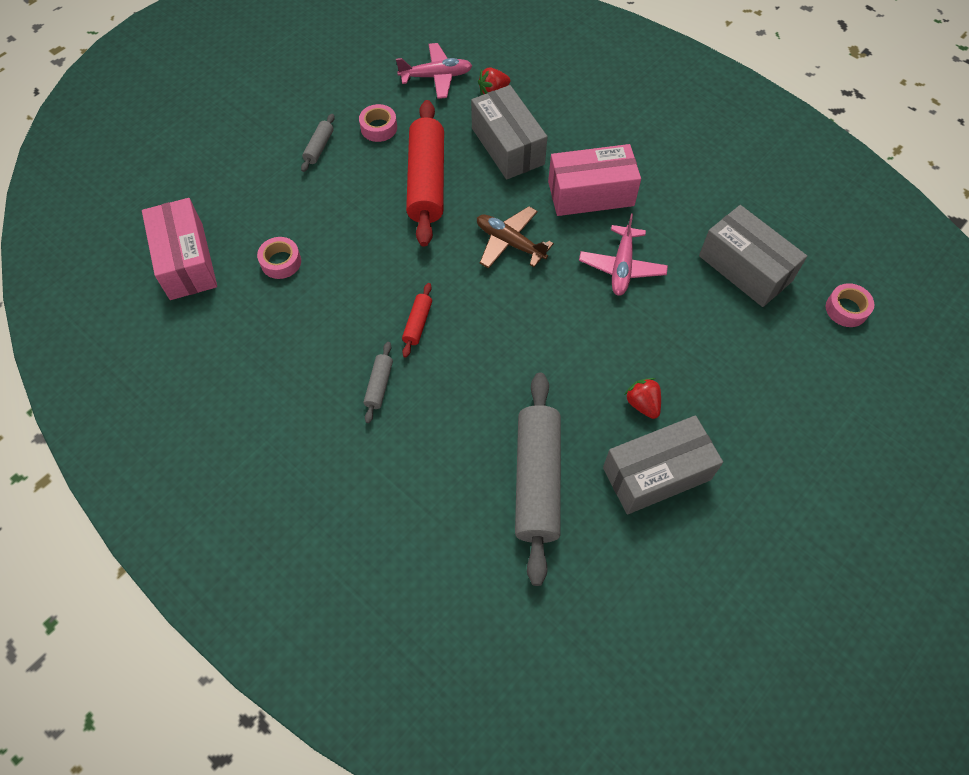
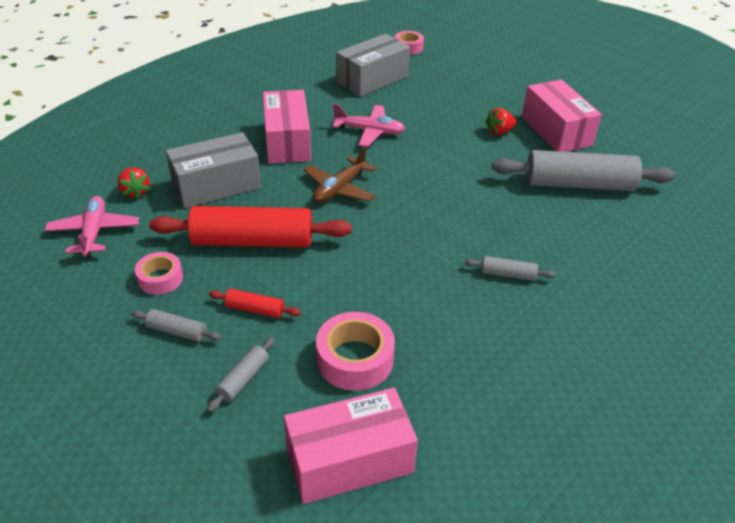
camera: 90 degrees left, 20 degrees down
(268, 193) = (243, 379): none -> grey rolling pin
(281, 262) = (355, 359): pink tape -> pink tape, size x1.57
(418, 323) = (434, 248): red rolling pin -> red rolling pin (255, 309)
(656, 474) = (556, 131): grey box -> pink box

